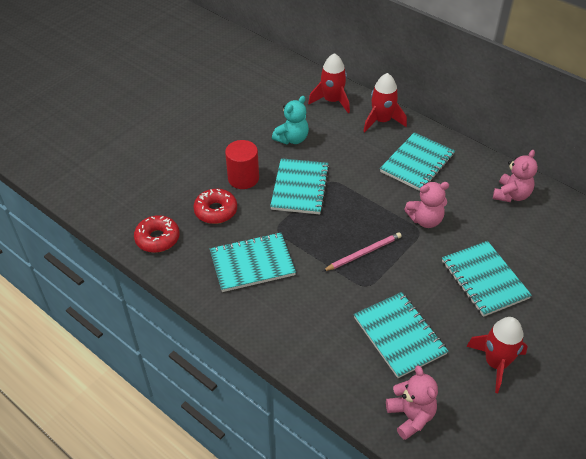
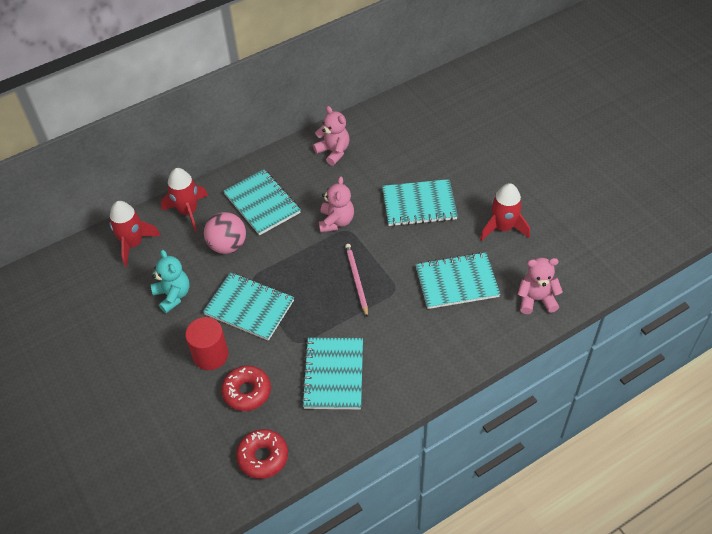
camera: 70 degrees left, 5 degrees up
(358, 155) = (228, 245): none -> pink ball

